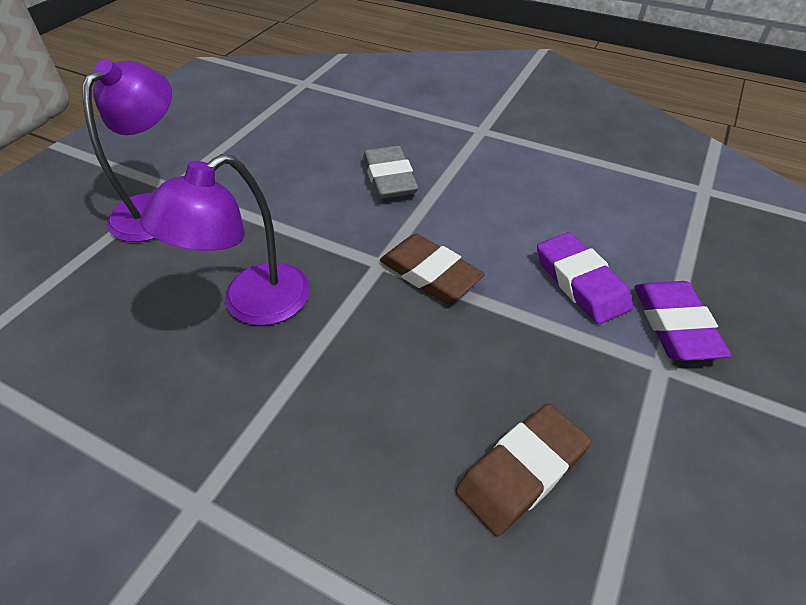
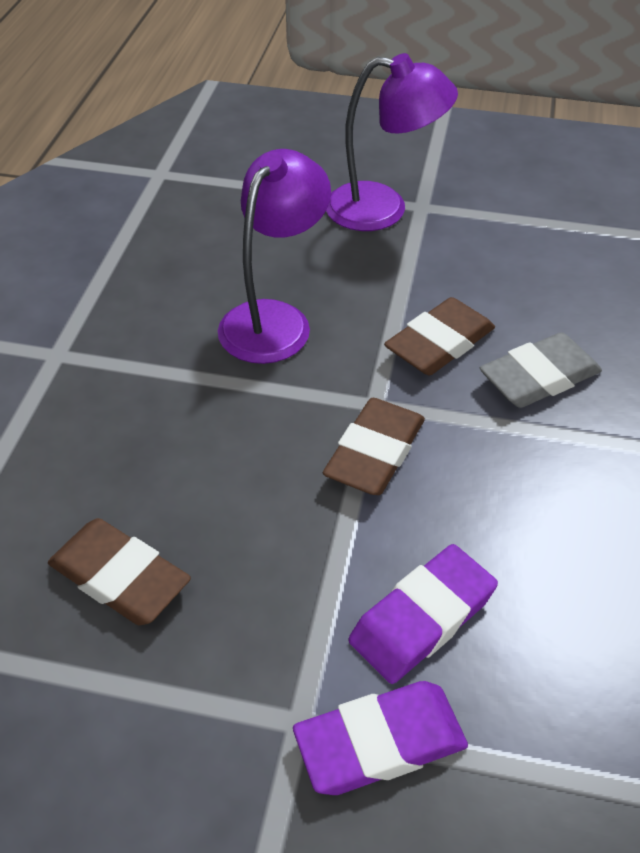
camera: 75 degrees right, 0 degrees up
(252, 304) = (274, 319): purple lamp -> purple lamp turned 90 degrees clockwise
(334, 214) = (439, 343): none -> brown eraser

